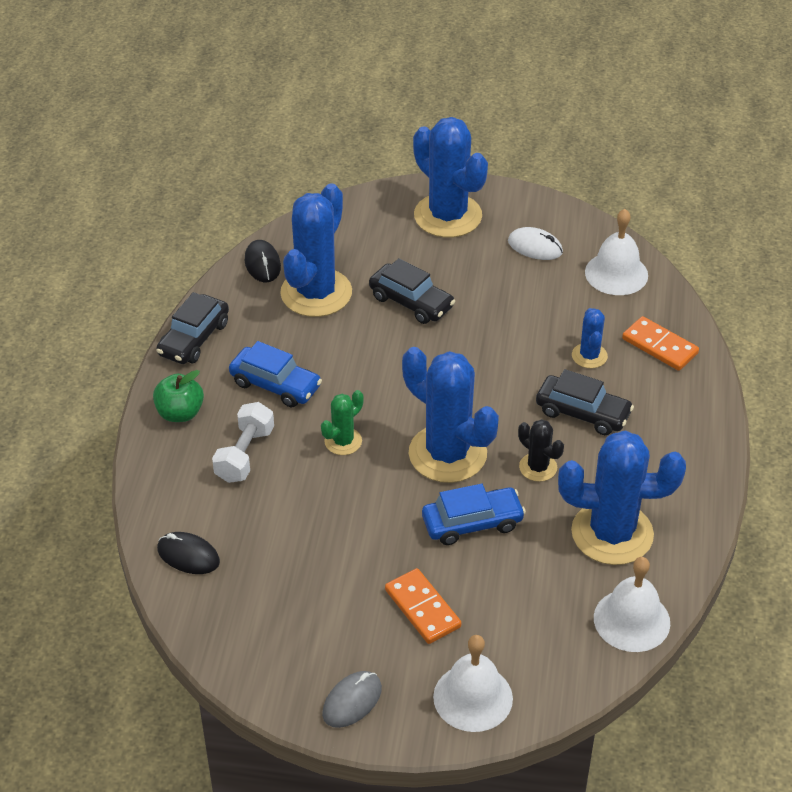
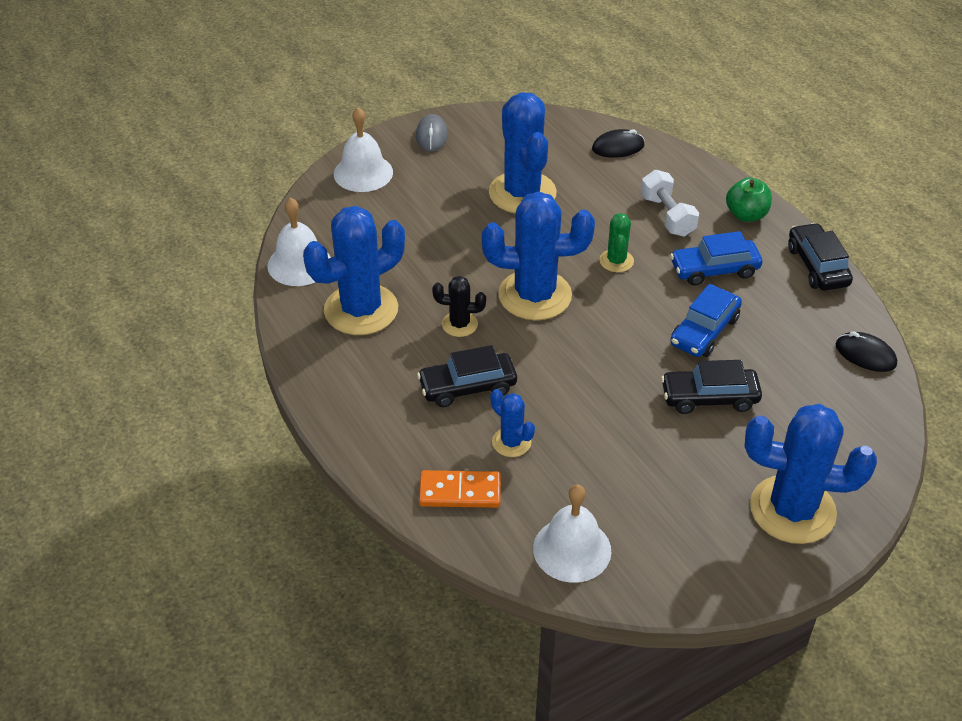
camera: 140 degrees right, 0 degrees up
(316, 293) = (790, 357): blue cactus -> blue cactus (522, 193)
(423, 608) = (443, 198): orange domino -> none
(472, 523) = (466, 261): blue car -> blue car (704, 331)
(535, 247) = (676, 529): white mouse -> none

